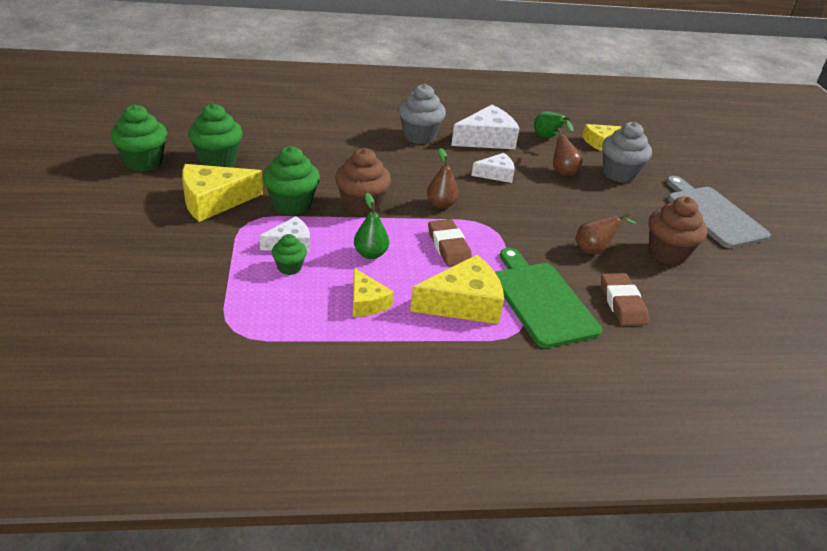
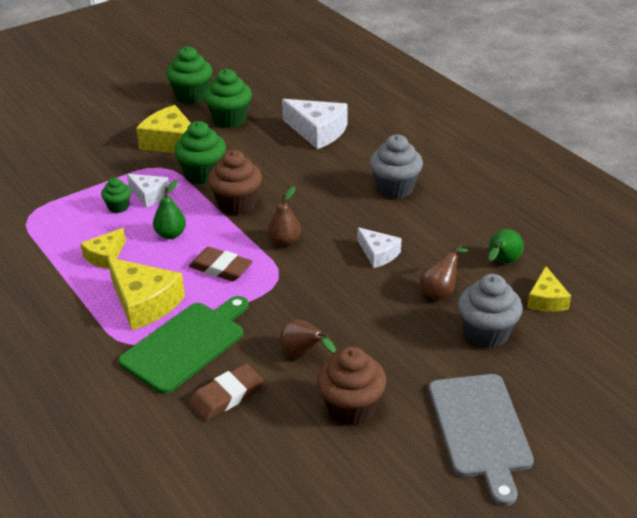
camera: 65 degrees right, 0 degrees up
(449, 246) = (221, 268): brown eraser -> brown eraser turned 75 degrees clockwise
(487, 139) = (443, 226): white cheese -> white cheese (317, 131)
(599, 142) = (546, 299): yellow cheese -> yellow cheese turned 120 degrees counterclockwise
(713, 215) = (480, 429): grey cutting board -> grey cutting board turned 135 degrees clockwise

